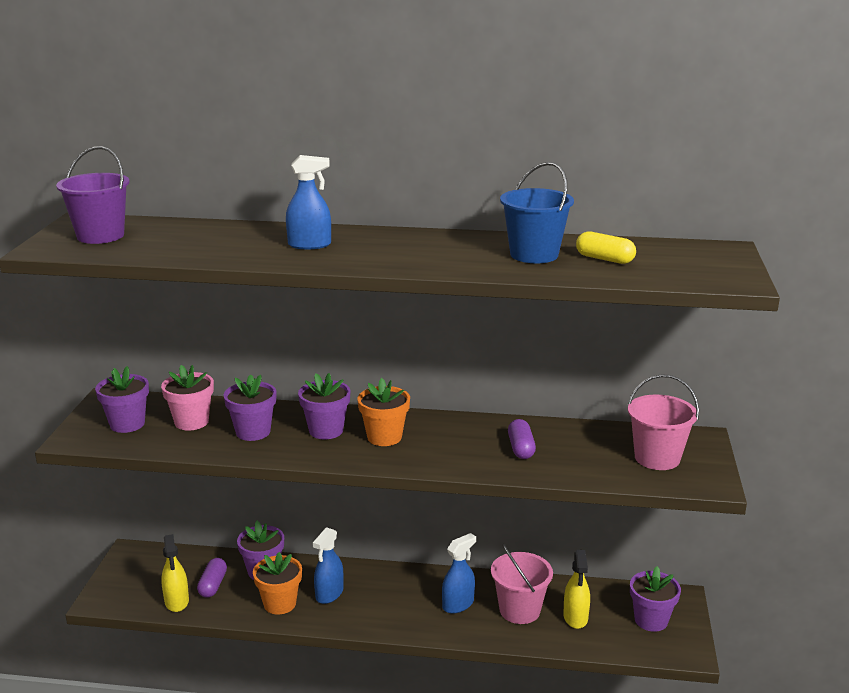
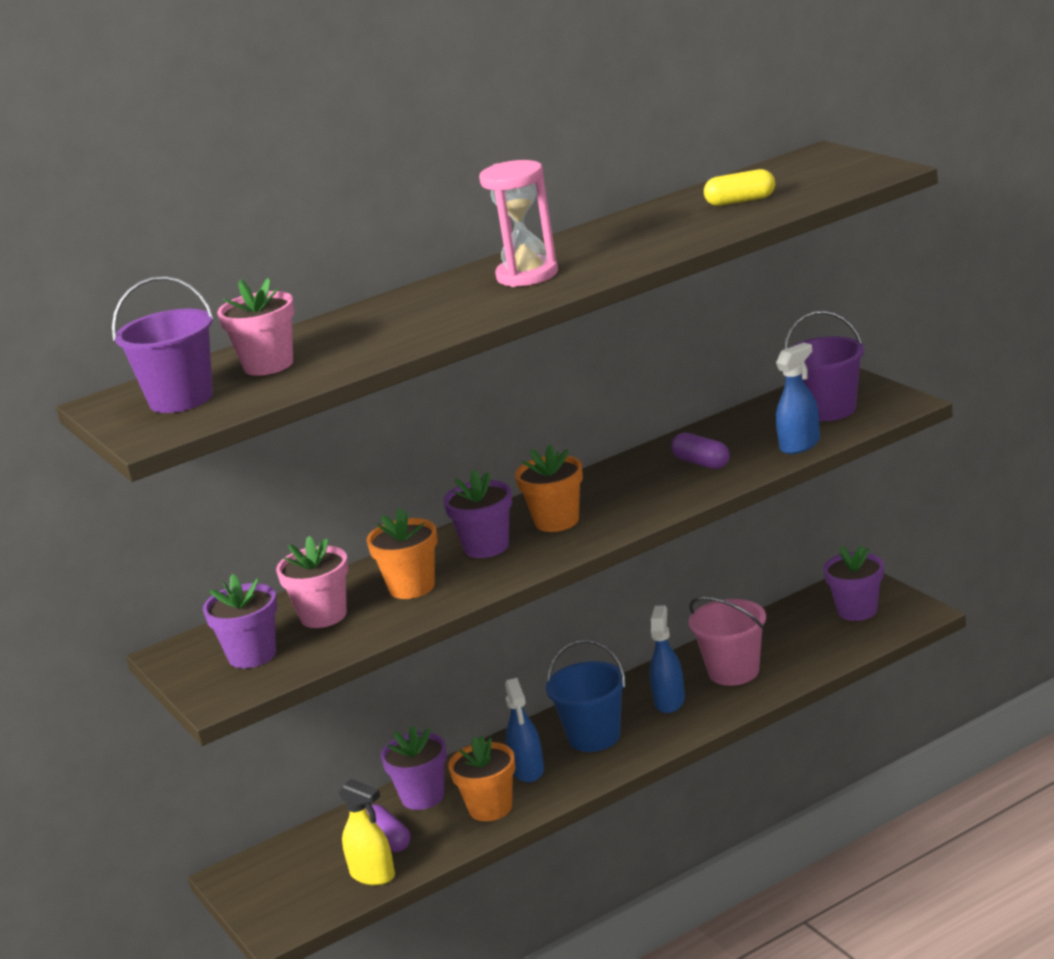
camera: 35 degrees left, 0 degrees up
(171, 237) = (268, 365): none -> pink flower pot
(253, 432) = (412, 587): purple flower pot -> orange flower pot
(309, 245) = (439, 307): blue spray bottle -> blue spray bottle (800, 445)
(390, 248) = (527, 275): none -> pink hourglass
(534, 255) = (672, 224): blue bucket -> blue bucket (594, 736)
(575, 617) = (791, 647): yellow spray bottle -> none
(657, 458) = (829, 409): pink bucket -> purple bucket

